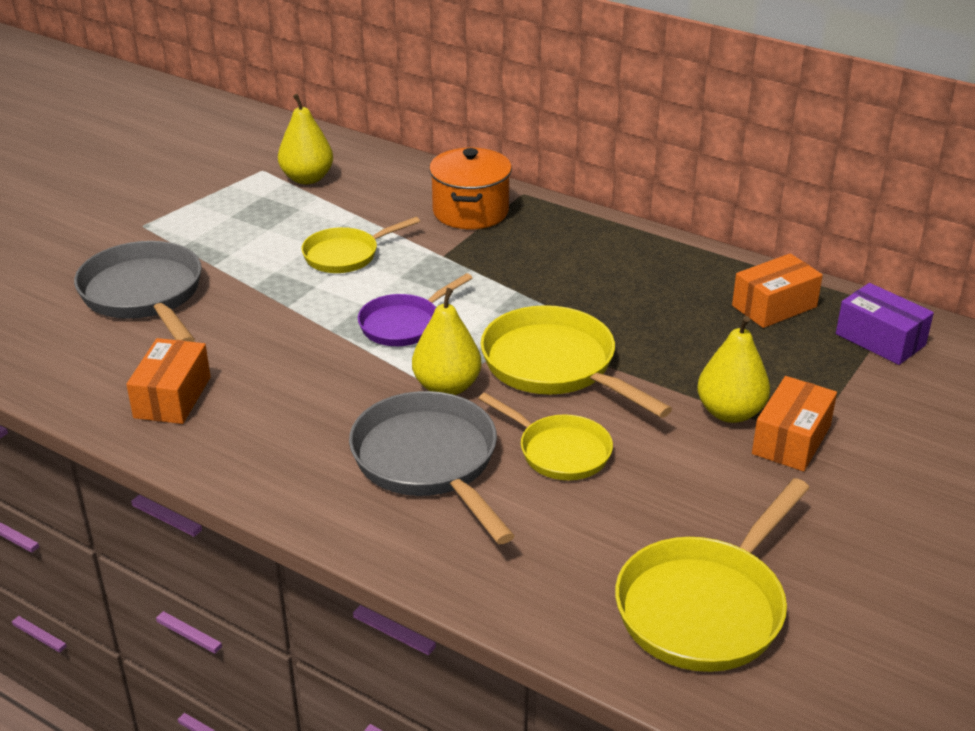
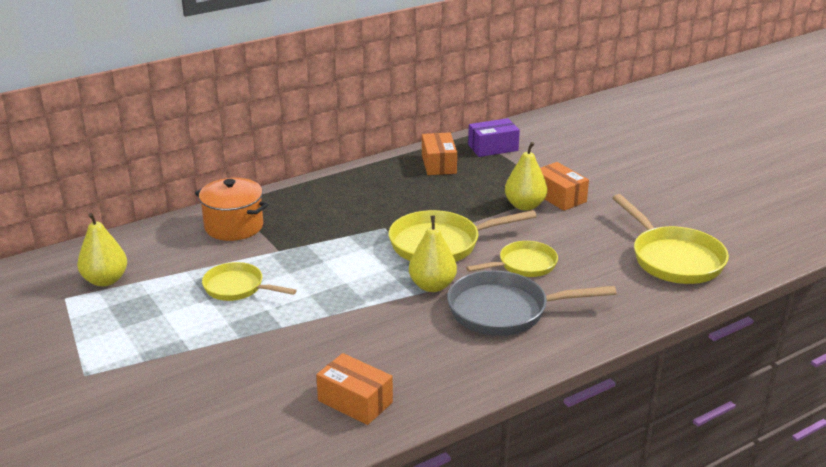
camera: 65 degrees left, 5 degrees down
(145, 296) = (200, 392): grey pan -> none
(346, 255) = (237, 288): yellow pan -> yellow pan turned 120 degrees clockwise
(404, 324) = (348, 285): purple pan -> none

